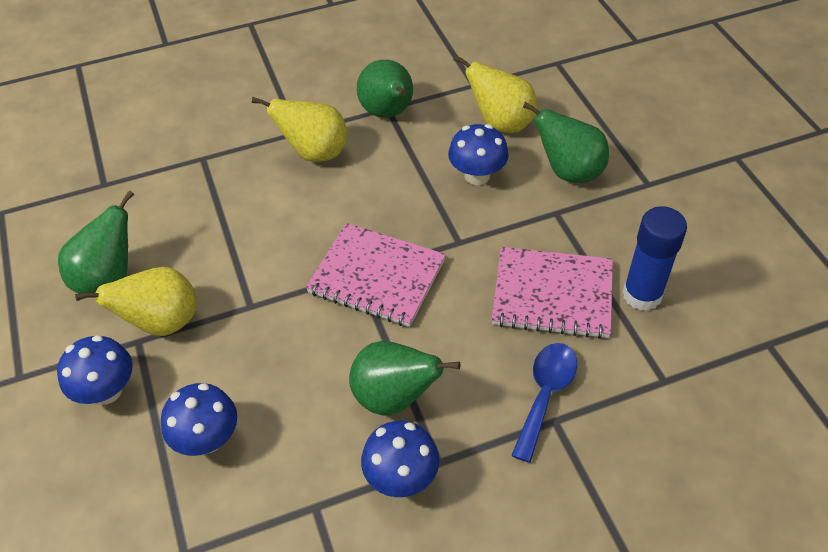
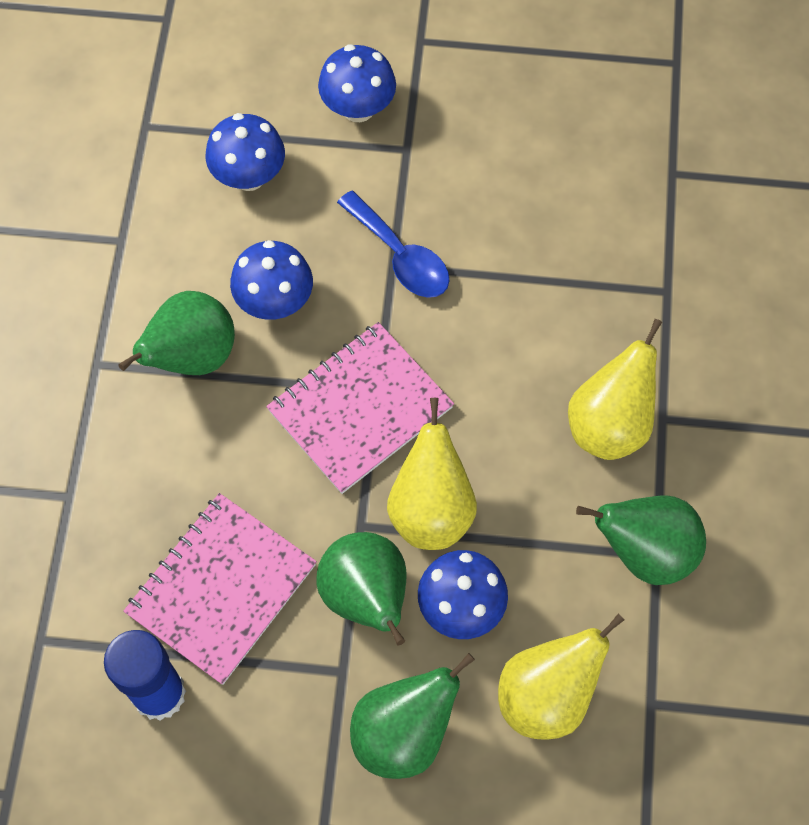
camera: 115 degrees right, 15 degrees up
(108, 278) = (511, 143): green pear -> green pear (366, 597)
(162, 322) = (418, 176): yellow pear -> yellow pear (431, 510)
(401, 477) = (102, 324): blue mushroom -> blue mushroom (275, 301)
(545, 394) = (102, 504): blue spoon -> blue spoon (400, 256)

